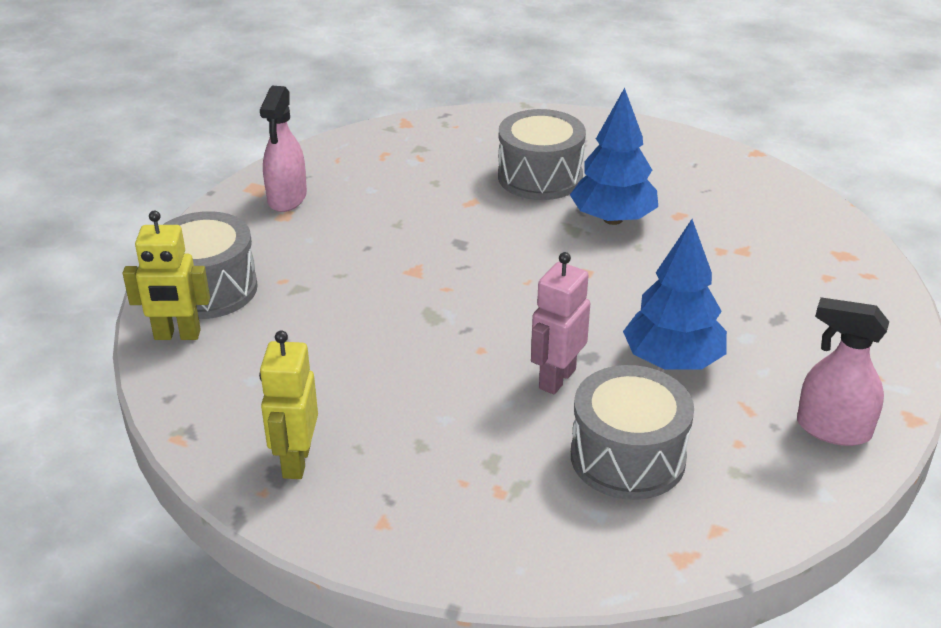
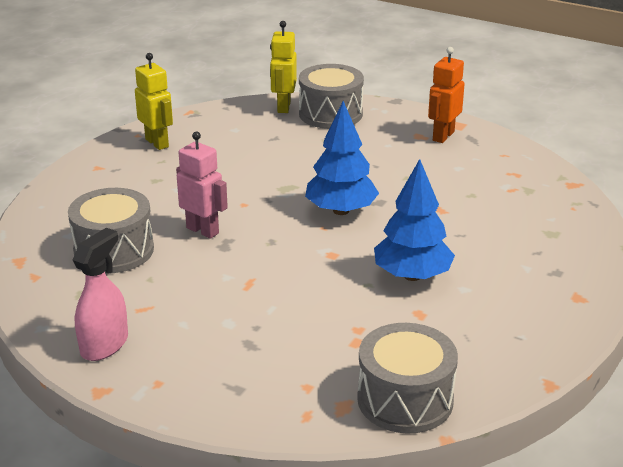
camera: 95 degrees right, 5 degrees down
(287, 198) = (443, 136): pink spray bottle -> orange robot
(296, 461) = (157, 143): yellow robot -> yellow robot turned 45 degrees clockwise
(540, 177) = (483, 244): grey drum -> grey drum (405, 400)
(672, 361) = (208, 281): blue tree -> blue tree (341, 210)

